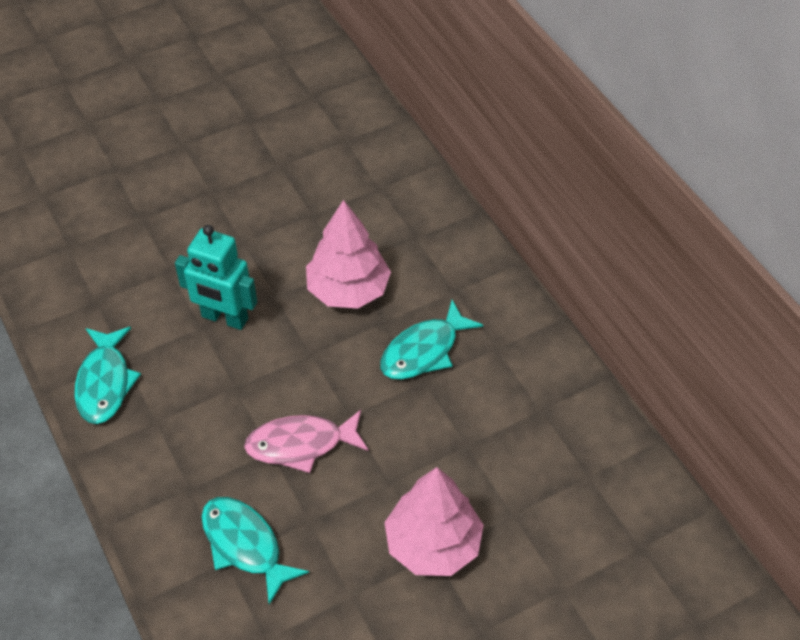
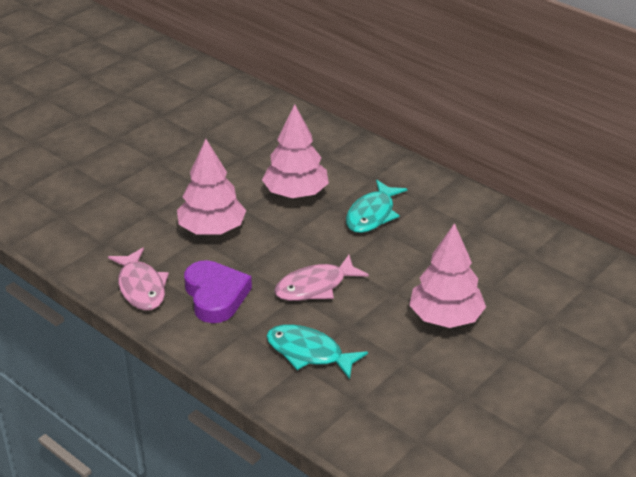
camera: 20 degrees left, 15 degrees down
(105, 383) = (141, 287): turquoise fish -> pink fish
(181, 422) = (215, 296): none -> purple heart
(224, 318) = (212, 229): turquoise robot -> pink tree

